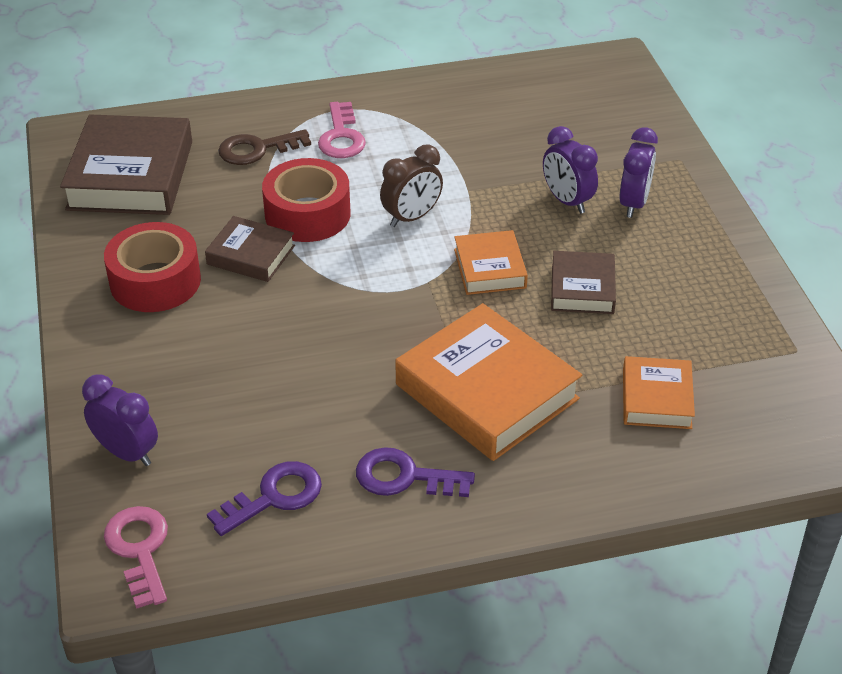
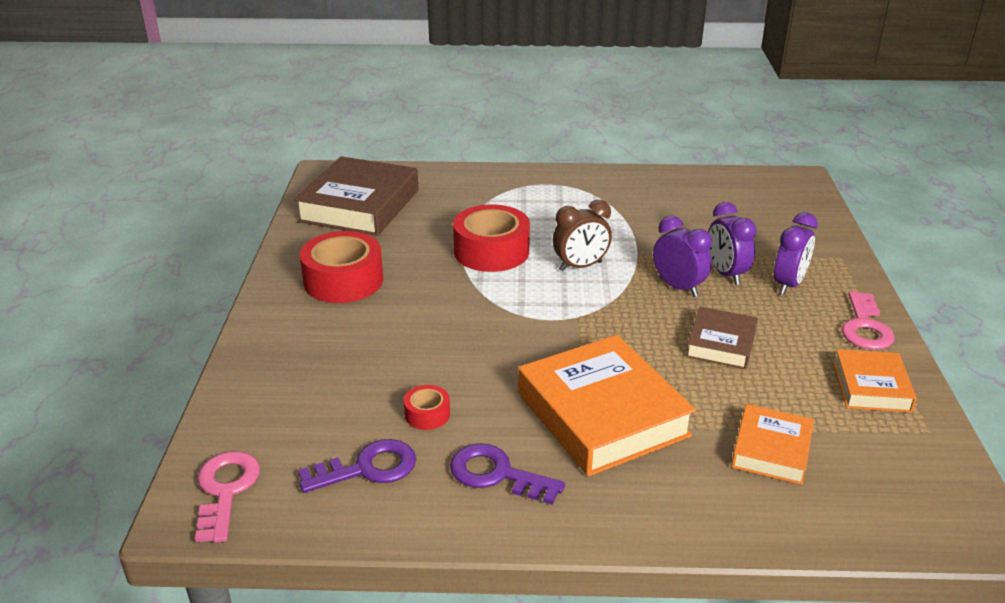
camera: 15 degrees right, 10 degrees down
(127, 453) = (255, 406): purple clock -> purple clock (678, 287)
(251, 255) = (431, 273): brown book -> none
(257, 149) = (468, 201): brown key -> none
(311, 426) = (427, 414): none -> red tape
(341, 137) = (542, 202): pink key -> pink key (865, 327)
(490, 268) = (638, 315): orange book -> orange book (871, 387)

